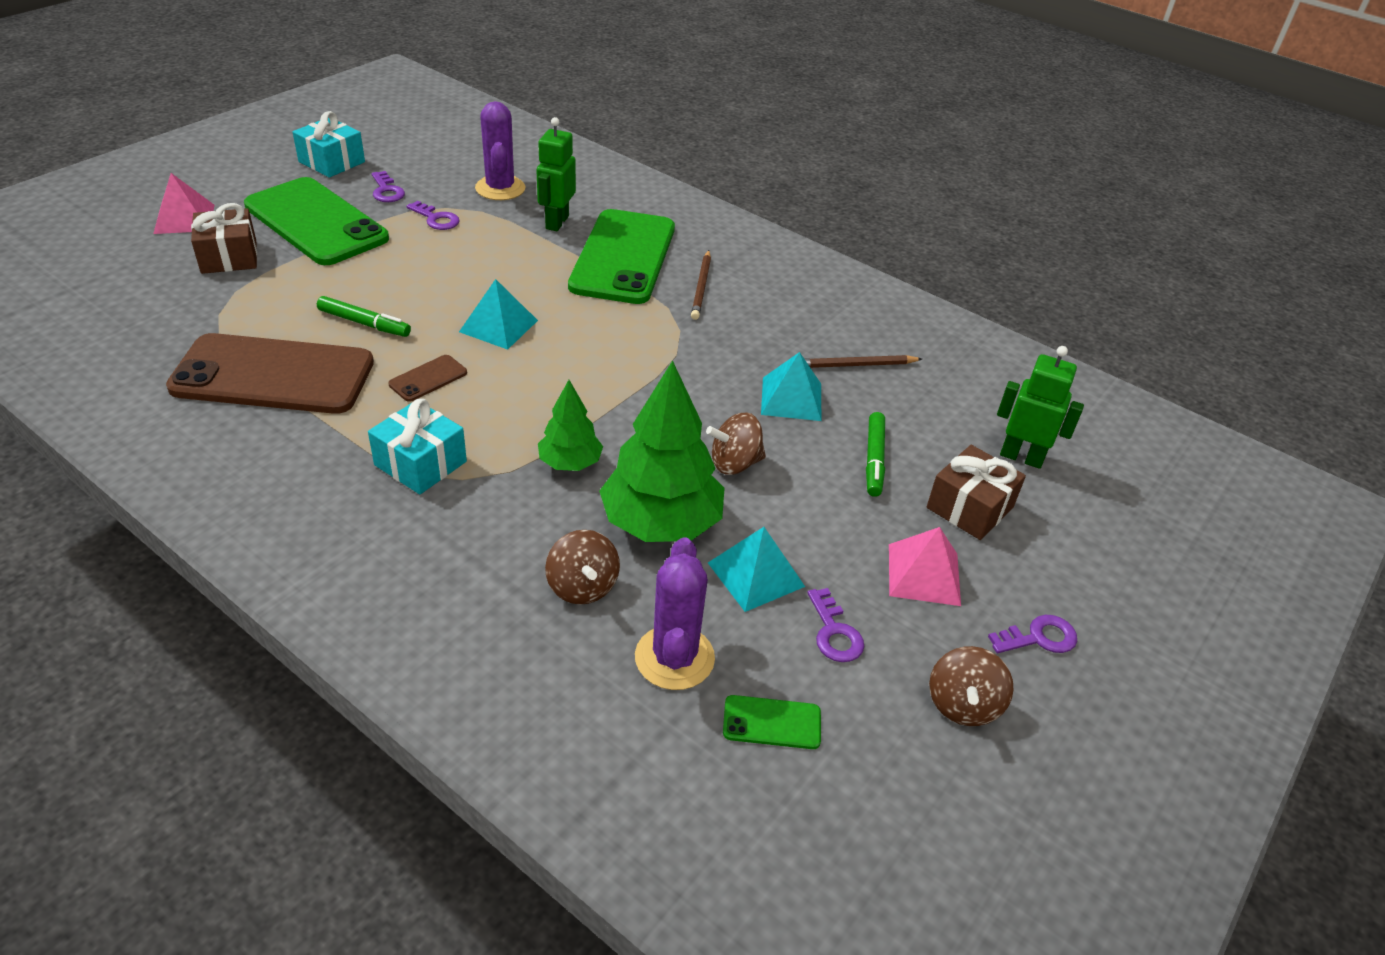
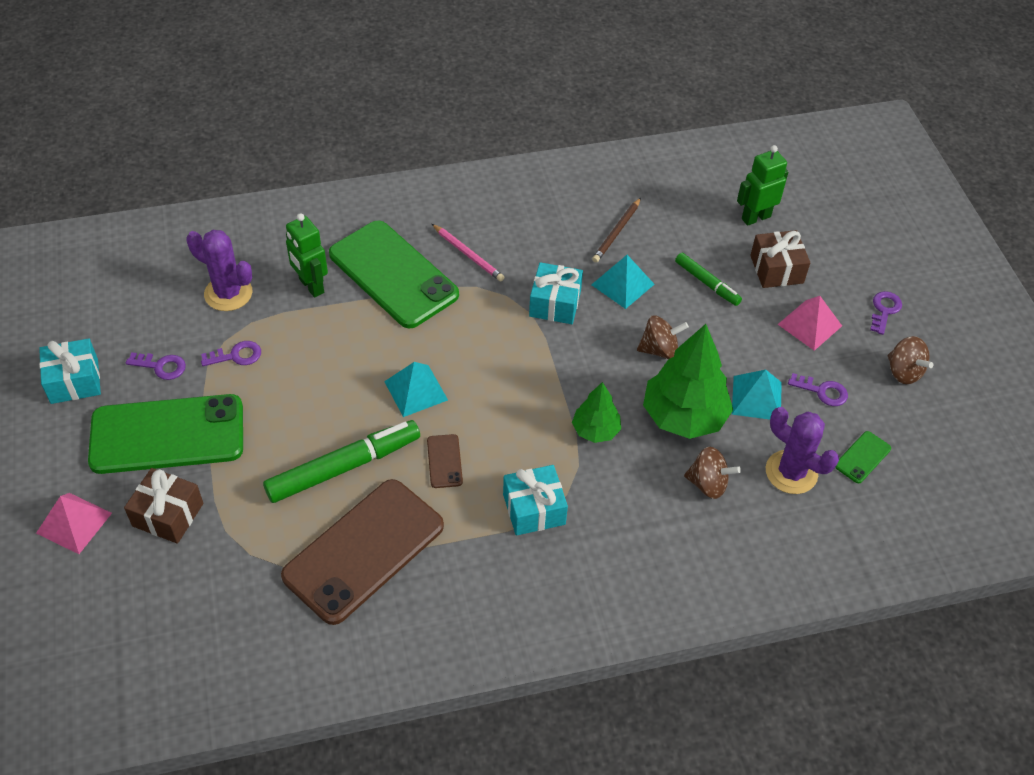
camera: 50 degrees left, 10 degrees up
(364, 323) = (344, 467): green marker -> green marker, size x1.78
(701, 287) = (468, 254): brown pencil -> pink pencil
(708, 364) = (555, 303): none -> turquoise gift
(734, 463) = (659, 349): brown spinning top -> brown spinning top turned 120 degrees counterclockwise

